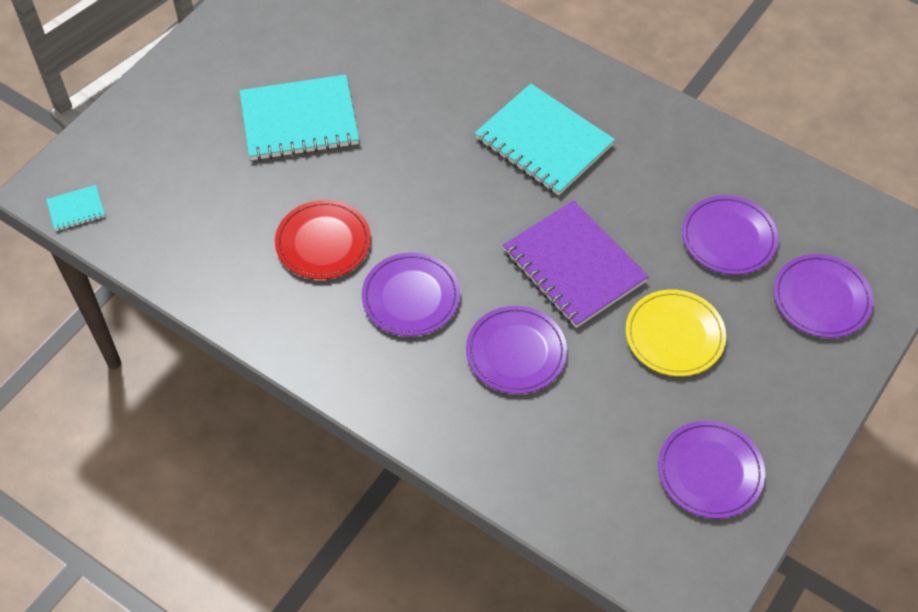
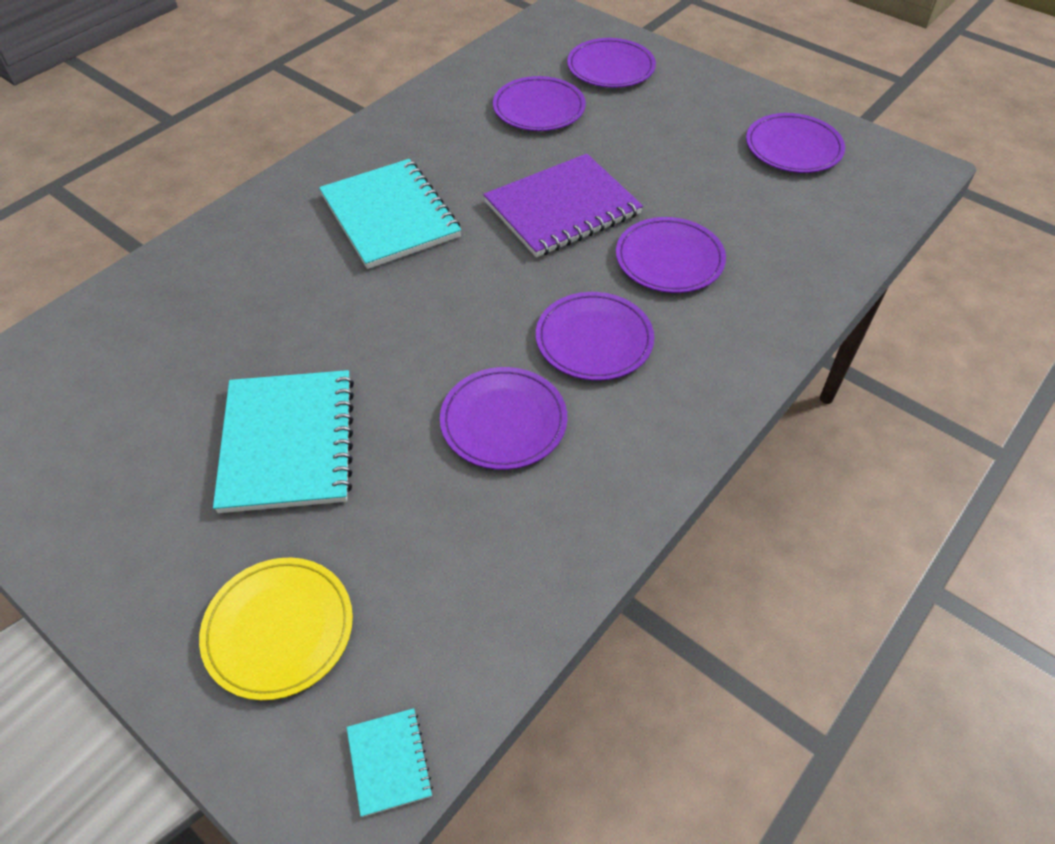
camera: 85 degrees left, 5 degrees down
(323, 242) = (503, 421): red plate -> purple plate
(543, 142) = (390, 216): turquoise notebook -> turquoise notebook turned 75 degrees counterclockwise
(674, 335) = (649, 152): yellow plate -> yellow plate (279, 629)

